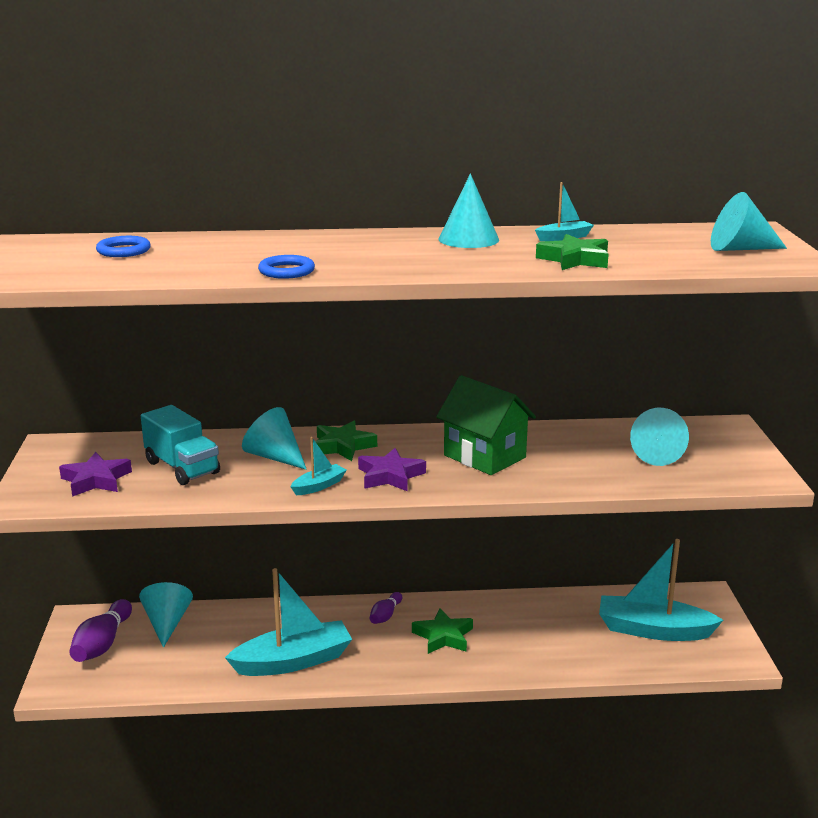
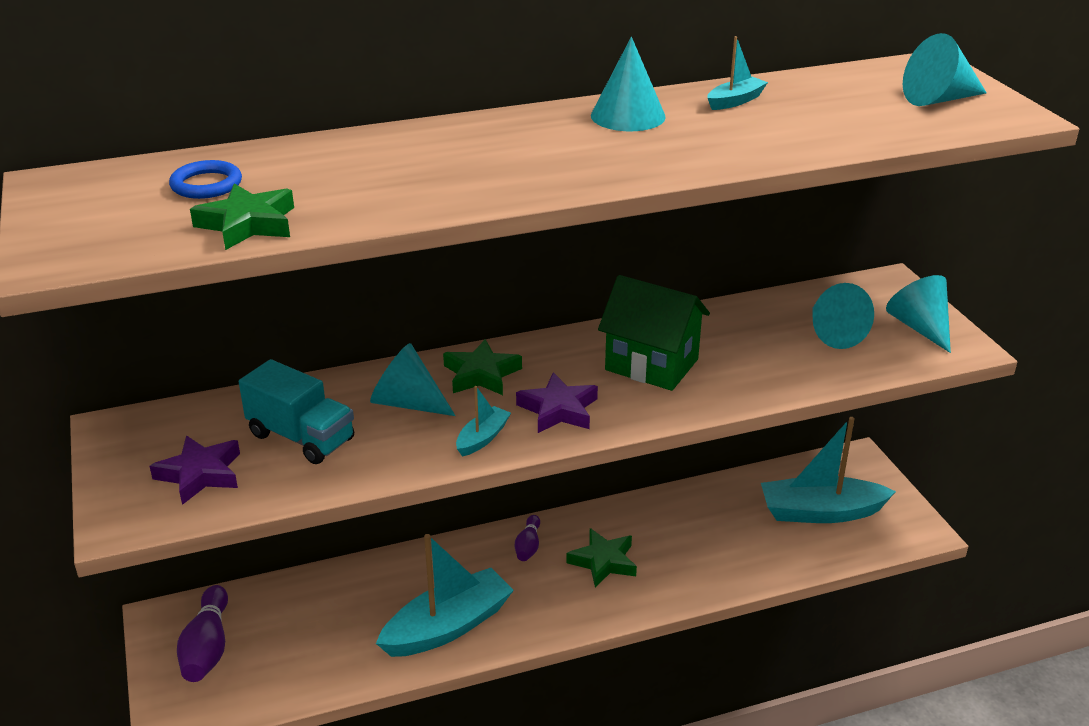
camera: 15 degrees left, 10 degrees up
(167, 623) = (275, 604): turquoise cone -> turquoise cone (919, 327)
(286, 271) = (446, 198): blue ring -> none
(575, 259) = (773, 137): green star -> green star (248, 224)

